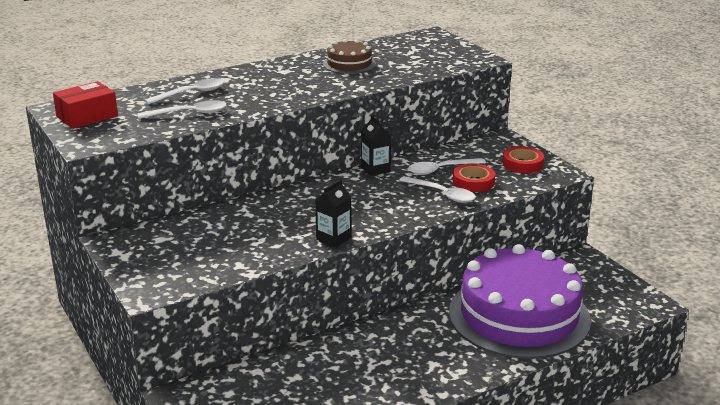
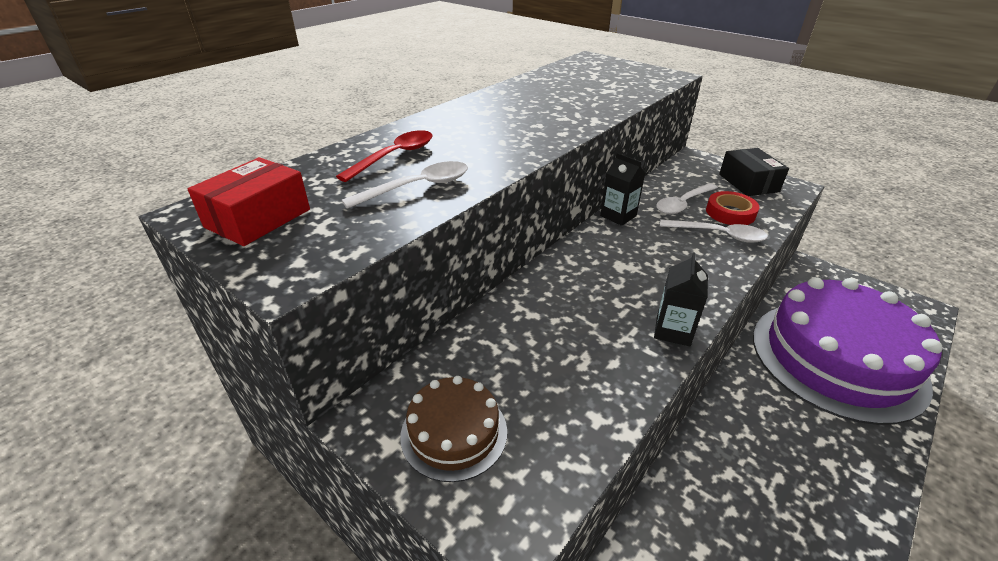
camera: 20 degrees left, 10 degrees up
(191, 93) = (395, 156): white spoon -> red spoon
(349, 64) = (548, 95): brown cake -> brown cake (454, 432)
(522, 164) = (748, 183): red tape -> black box

